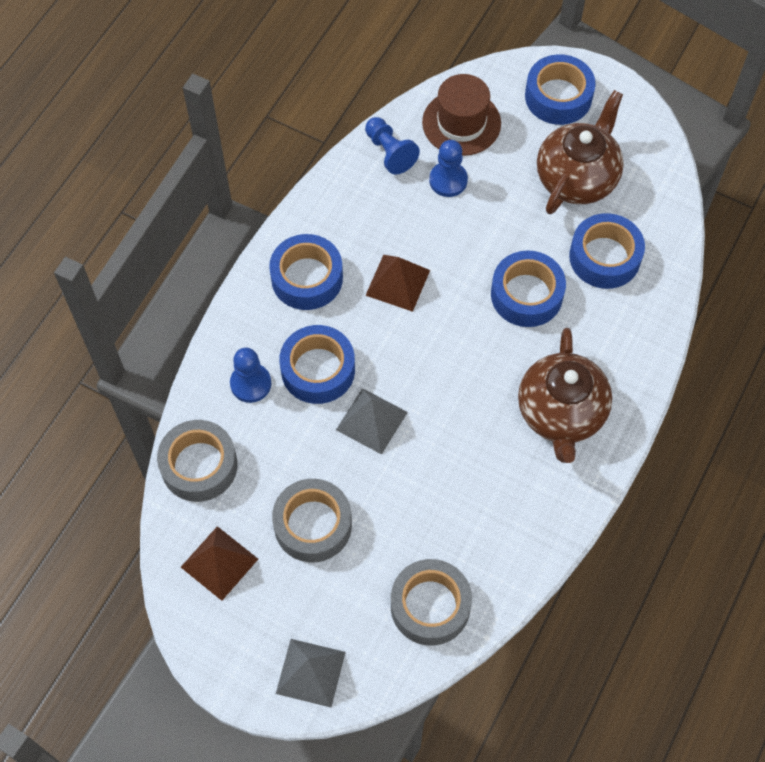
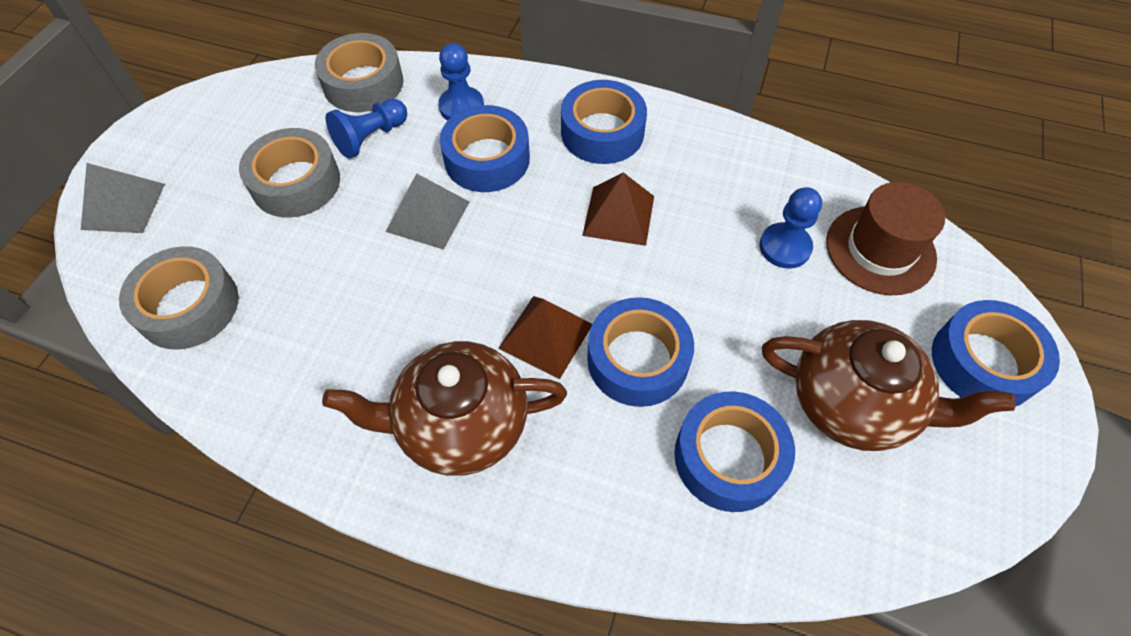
camera: 80 degrees right, 5 degrees down
(219, 562) = (255, 115): brown pyramid -> brown pyramid (546, 336)
(389, 152) = (801, 182): blue pawn -> blue pawn (371, 137)

